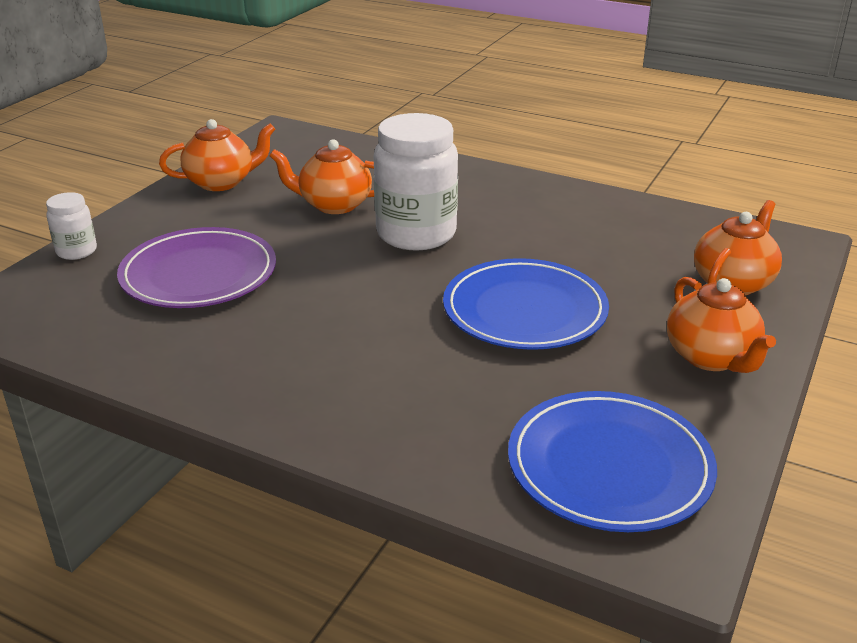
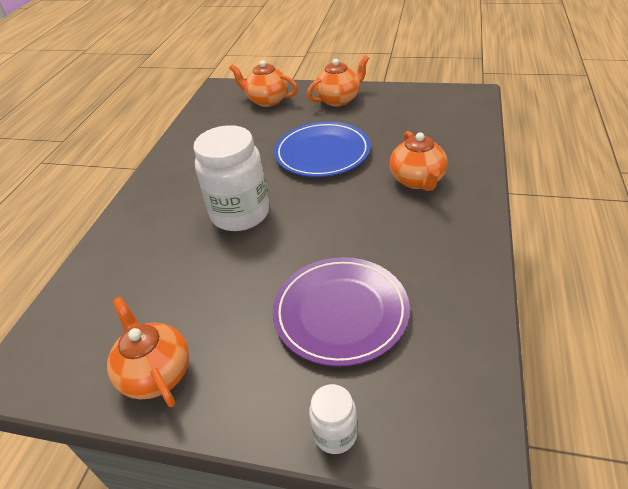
camera: 100 degrees left, 10 degrees up
(334, 205) = (198, 271): orange teapot -> orange teapot (417, 180)
(609, 466) = (435, 112): blue plate -> none

